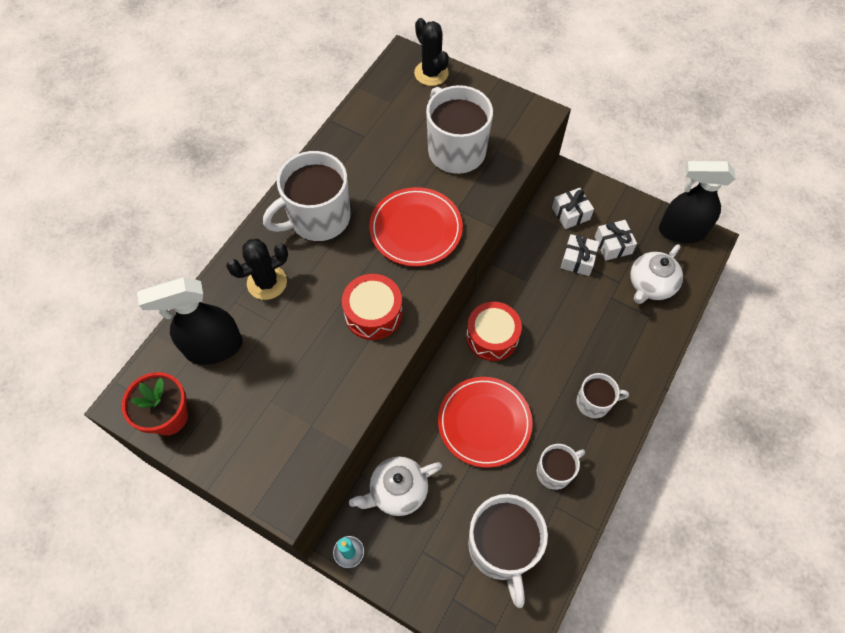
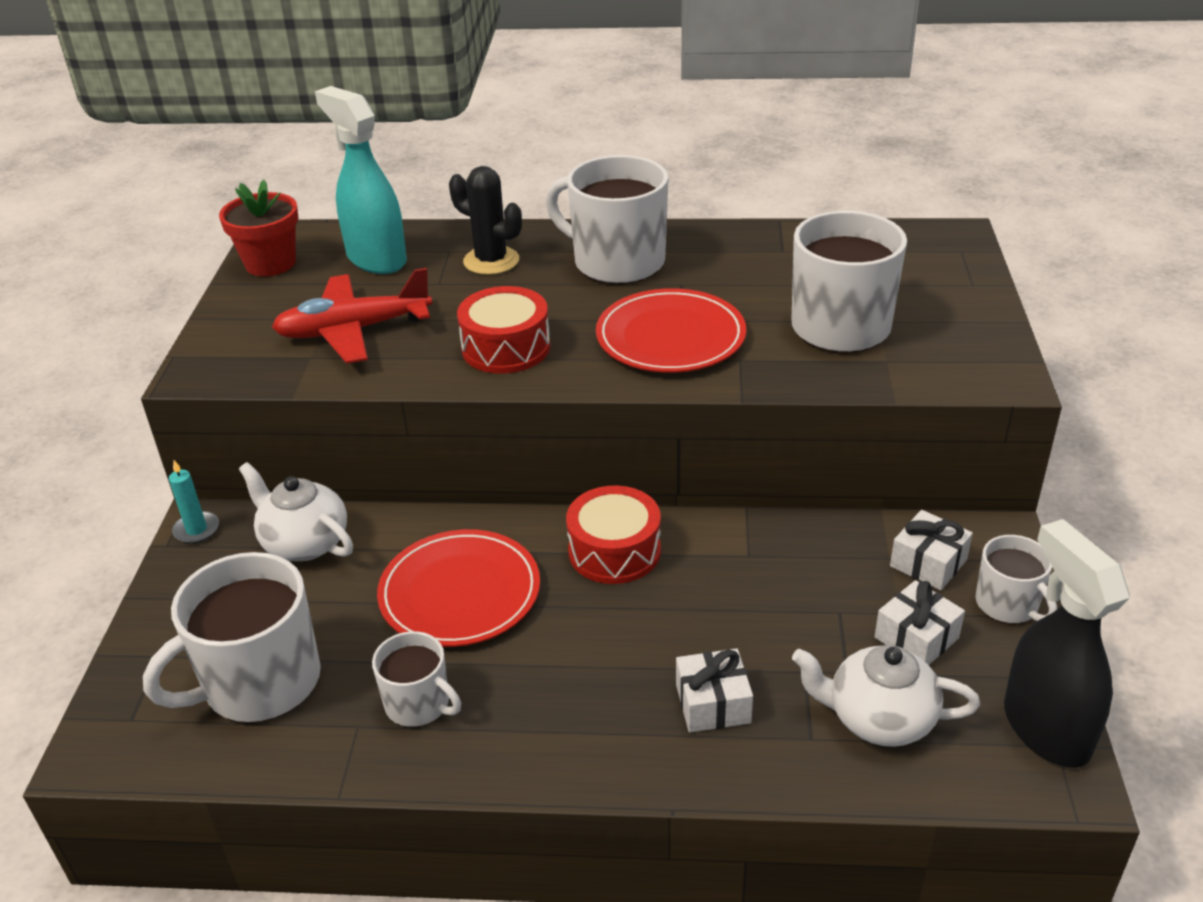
camera: 65 degrees right, 25 degrees down
(213, 347) = (376, 259): black spray bottle -> turquoise spray bottle
(297, 390) = (353, 330): none -> red plane
(431, 73) = (956, 263): black cactus -> none
(577, 260) = (842, 602): white gift -> white gift (713, 703)
(594, 402) = (576, 714): white mug -> white mug (1008, 604)

